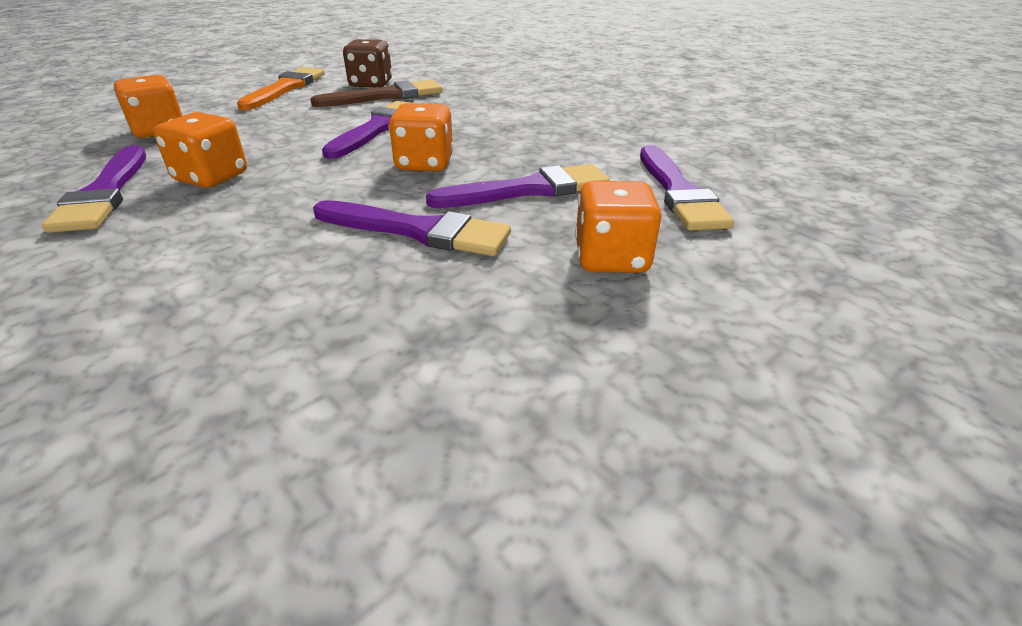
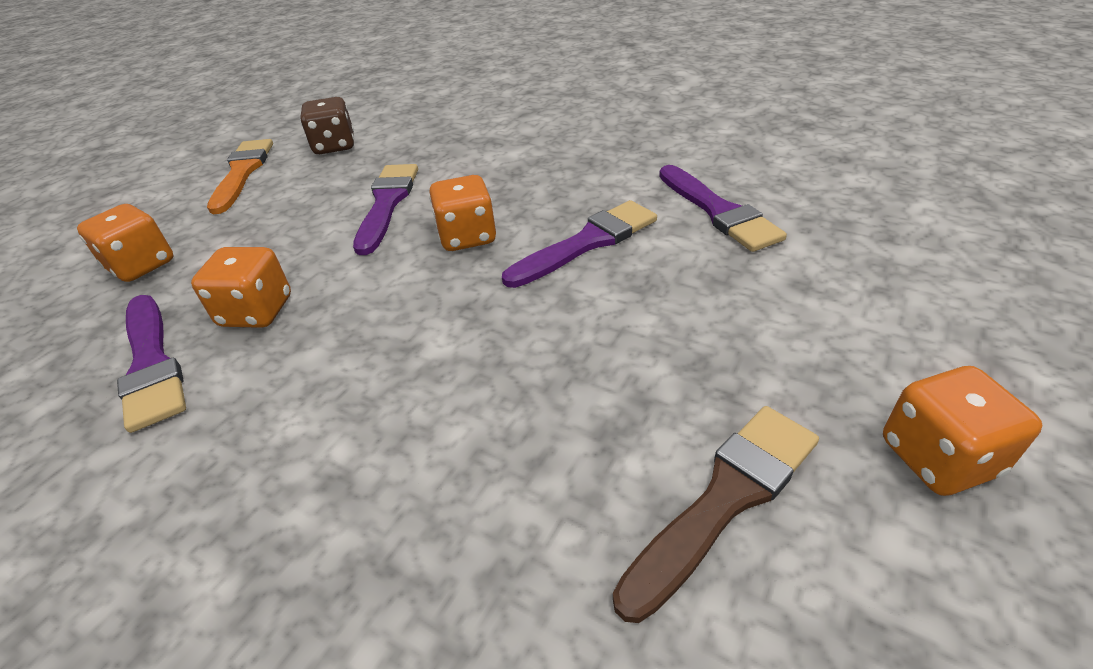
camera: 15 degrees left, 5 degrees up
(386, 96) = (363, 159): brown brush -> brown brush (725, 499)
(418, 231) = (519, 318): purple brush -> none
(611, 259) = (708, 300): orange dice -> orange dice (938, 457)

